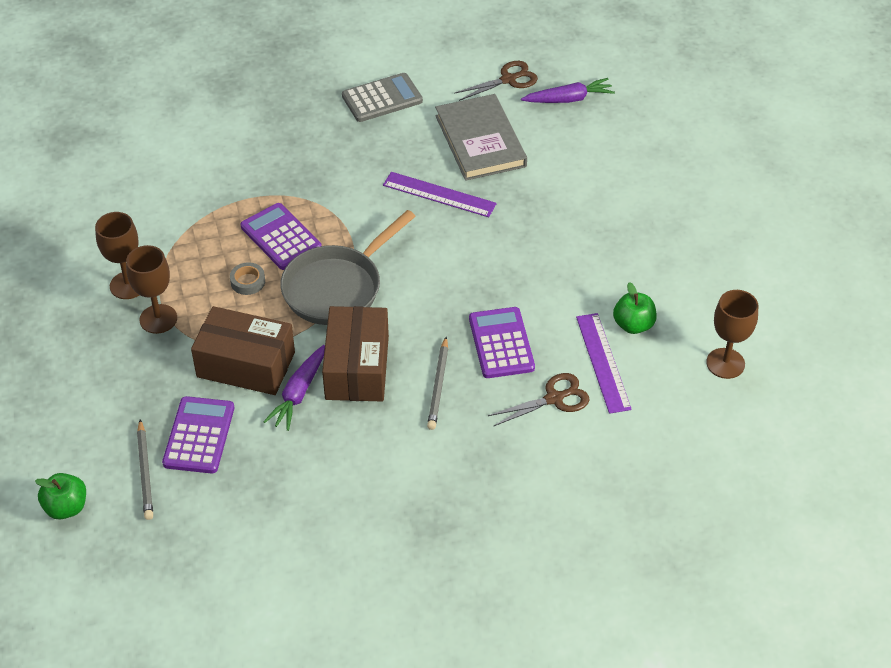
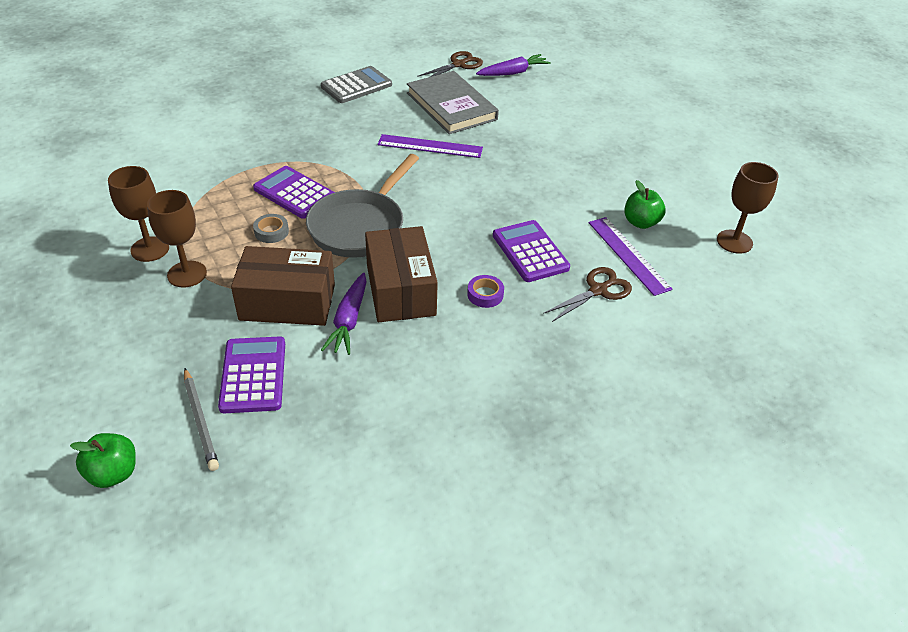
camera: 15 degrees left, 5 degrees down
(438, 386) = (485, 295): grey pencil -> purple tape

